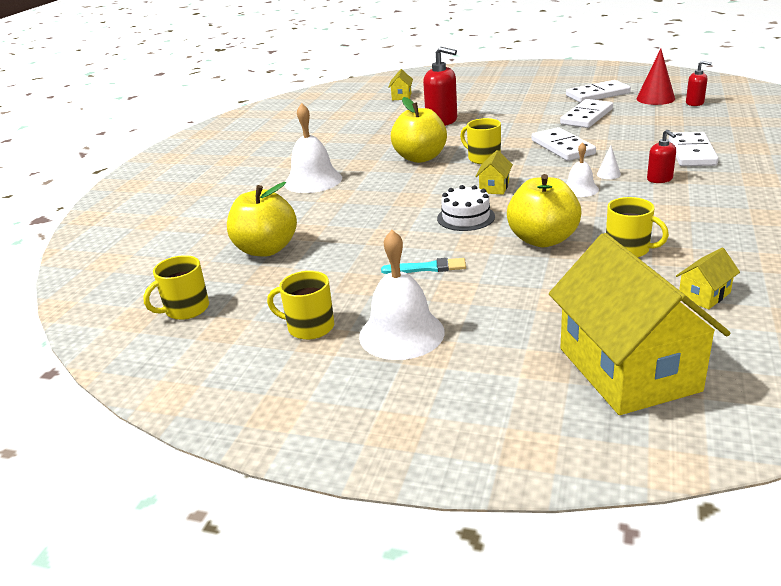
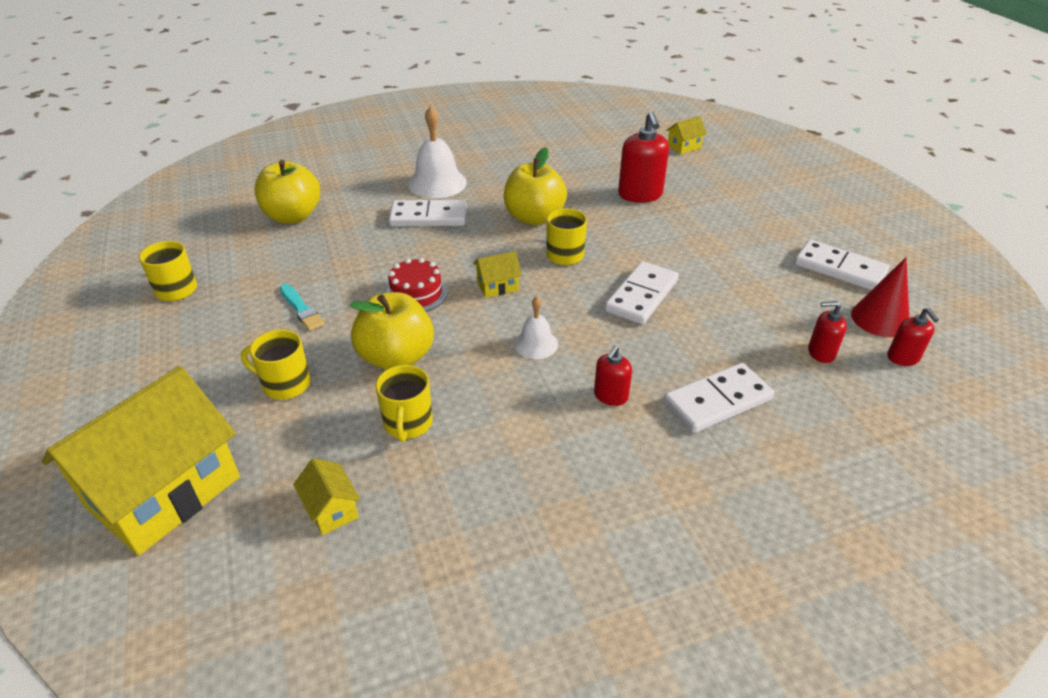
camera: 50 degrees right, 10 degrees up
(186, 309) = (182, 224): yellow mug -> yellow mug (285, 384)
(401, 333) = (182, 338): white bell -> none
(466, 217) = (416, 293): white cake -> red cake
(586, 116) = (754, 283): white domino -> white domino (428, 217)
(608, 174) = (593, 352): white cone -> none
(671, 118) = (820, 353): none -> red soap dispenser
(704, 295) = (331, 509): yellow house -> yellow house turned 45 degrees clockwise

